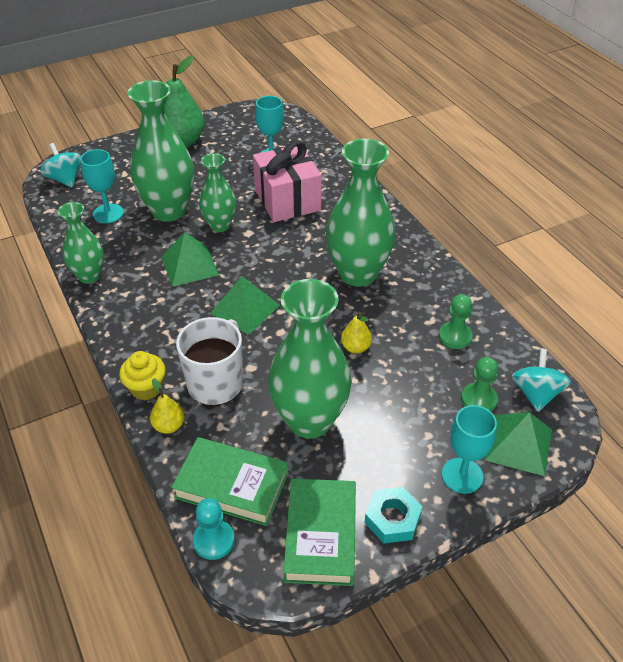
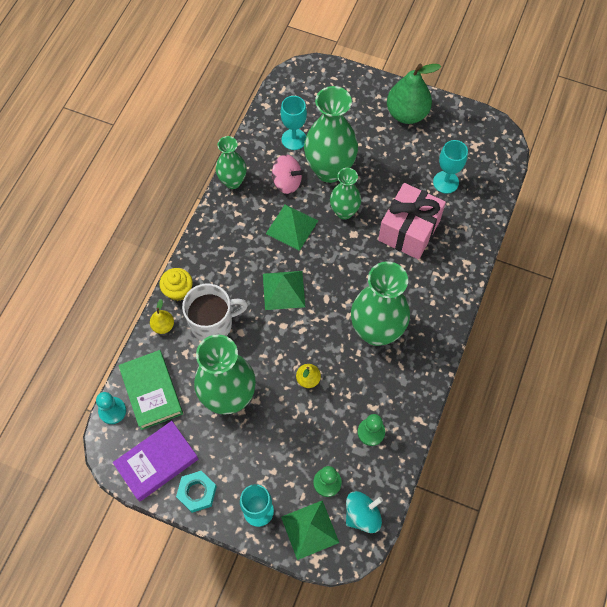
camera: 50 degrees right, 20 degrees up
(65, 179) = (301, 85): turquoise spinning top -> none
(142, 242) = (287, 182): none -> pink spinning top
(321, 535) = (157, 462): green book -> purple book

